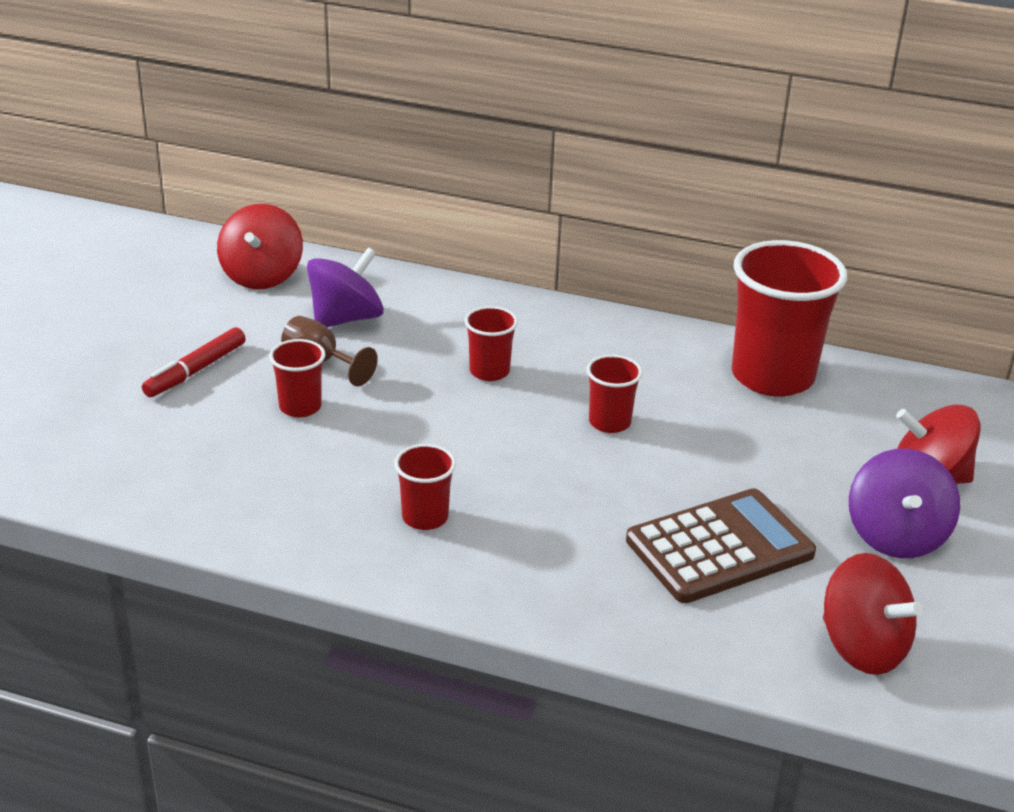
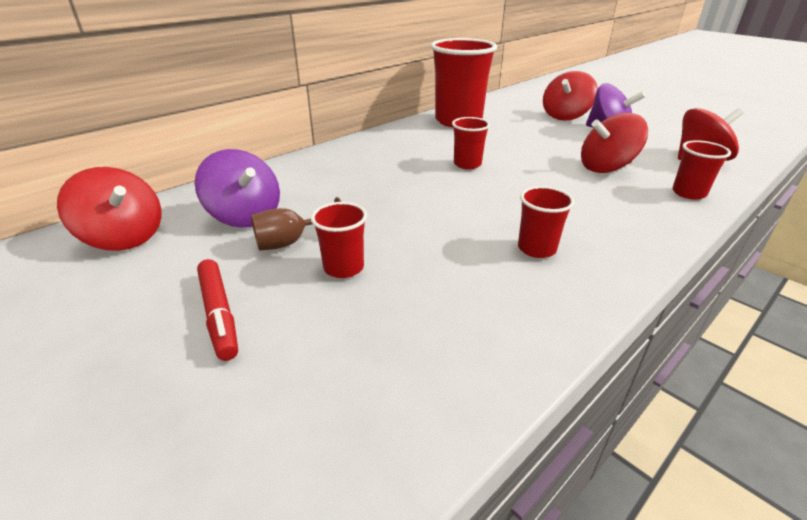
camera: 60 degrees left, 0 degrees up
(346, 318) = (245, 216): purple spinning top -> purple spinning top turned 150 degrees clockwise
(489, 371) = (378, 183): red cup -> red cup (688, 193)
(719, 547) = (606, 167): brown calculator -> red spinning top

